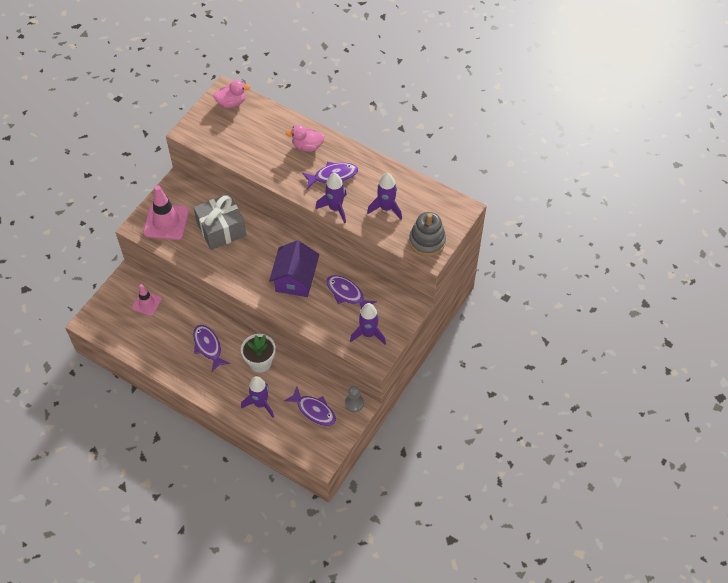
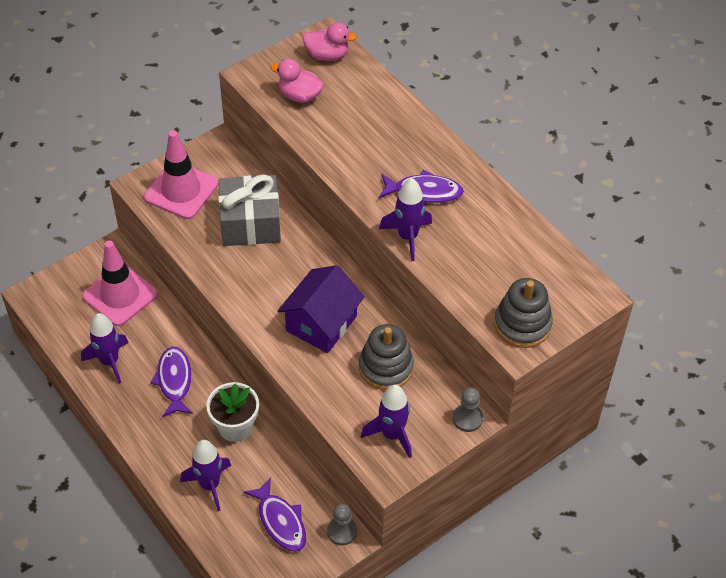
camera: 20 degrees right, 5 degrees down
(146, 303) = (120, 295): pink traffic cone -> pink traffic cone, size x1.68
(307, 146) = (406, 142): pink duck -> pink duck (299, 96)
(347, 294) = (386, 367): purple fish -> grey stacking toy
(386, 208) = (481, 259): purple rocket -> purple rocket (109, 361)
(409, 309) = (467, 418): none -> grey pawn

